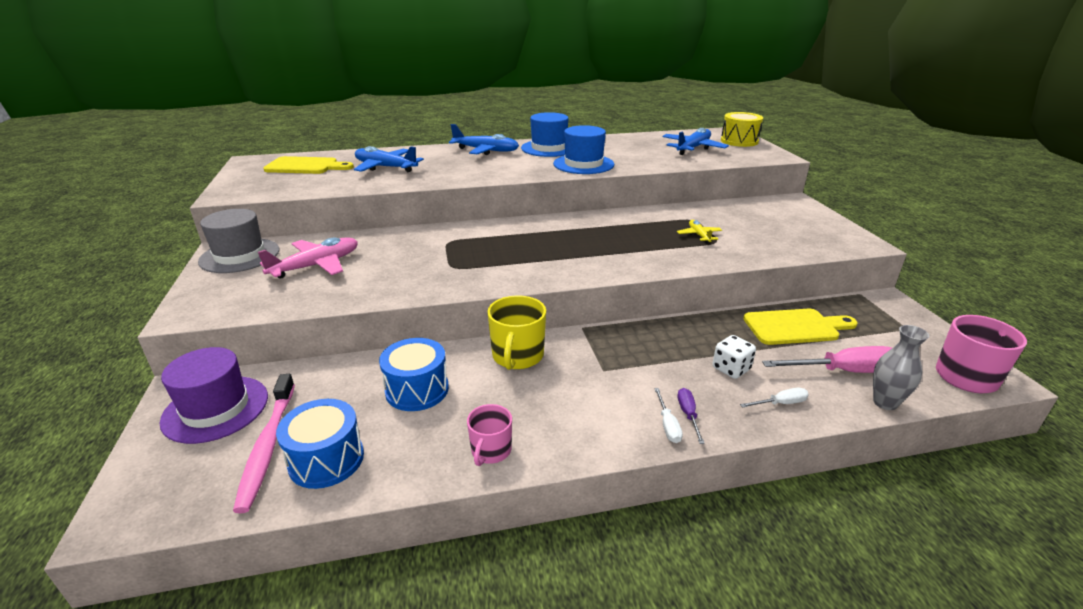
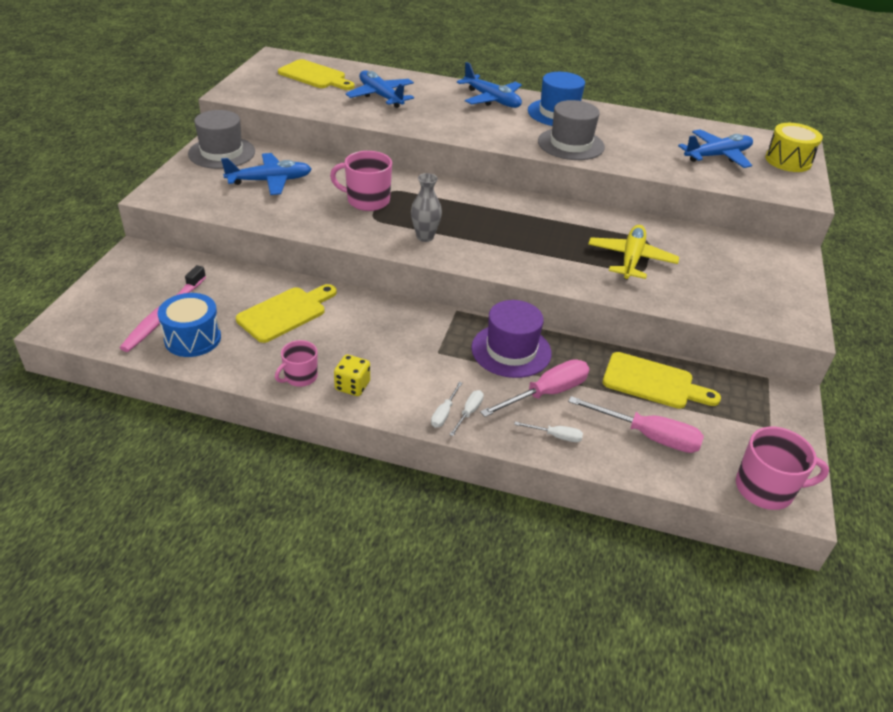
camera: 25 degrees right, 10 degrees up
(216, 408) = (148, 275): purple hat -> purple hat (511, 350)
(316, 265) = (270, 181): pink plane -> blue plane
(417, 390) = (285, 313): blue drum -> yellow cutting board
(433, 255) = (367, 200): none -> pink mug
(517, 356) = (381, 315): yellow mug -> none
(554, 437) = (352, 386): none -> yellow dice
(583, 164) = (571, 144): blue hat -> grey hat
(688, 414) = (469, 412): purple screwdriver -> white screwdriver
(699, 235) = (631, 259): yellow plane -> yellow plane, size x1.81
(731, 369) = (546, 393): white dice -> pink screwdriver
(885, 403) = (651, 474): grey vase -> grey vase (425, 237)

